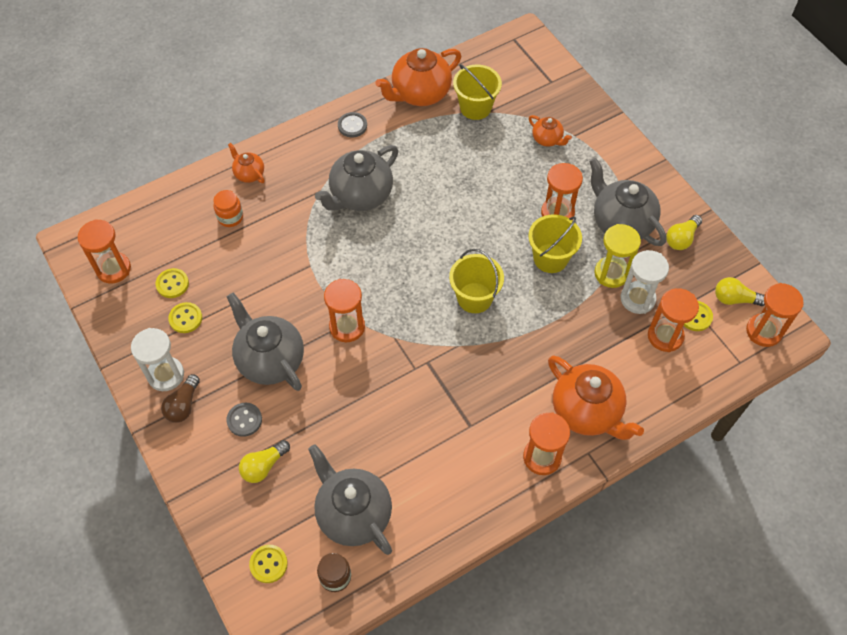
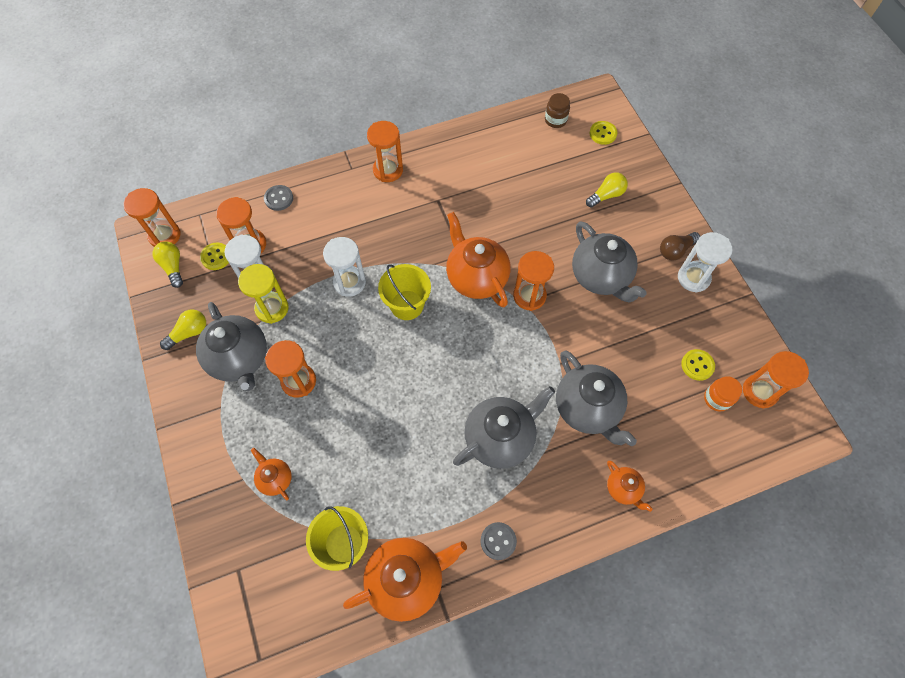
camera: 170 degrees left, 5 degrees up
(183, 405) = (675, 250): brown light bulb -> brown light bulb turned 150 degrees counterclockwise
(185, 318) = (680, 327): yellow button -> none
(230, 217) = (642, 434): orange jar -> orange jar (717, 399)
(244, 420) = (622, 231): grey button -> grey button (279, 198)
(353, 514) = (539, 155): grey teapot -> grey teapot (588, 409)
(542, 311) = (349, 282): none -> white hourglass
(550, 258) = (323, 333): yellow bucket -> none
(587, 412) = (341, 196): orange teapot -> orange teapot (476, 278)
(734, 299) = (173, 267): yellow light bulb -> yellow light bulb turned 135 degrees counterclockwise

